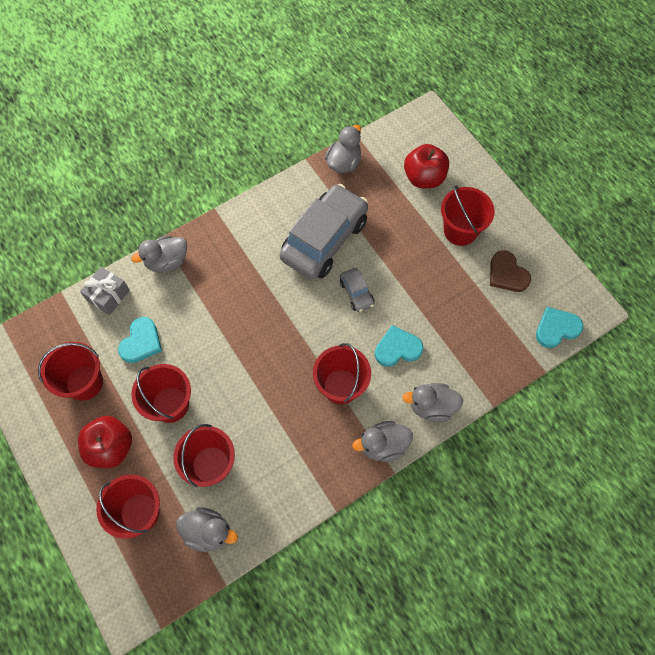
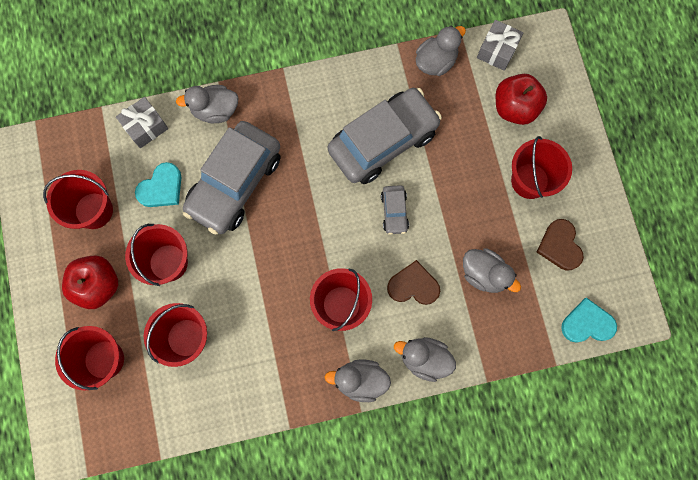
camera: 20 degrees right, 10 degrees up
(207, 316) = (235, 183): none -> grey car
(208, 532) = (161, 402): grey duck -> grey duck (484, 274)
(391, 138) = (497, 50): none -> grey gift
(397, 348) = (413, 285): turquoise heart -> brown heart

